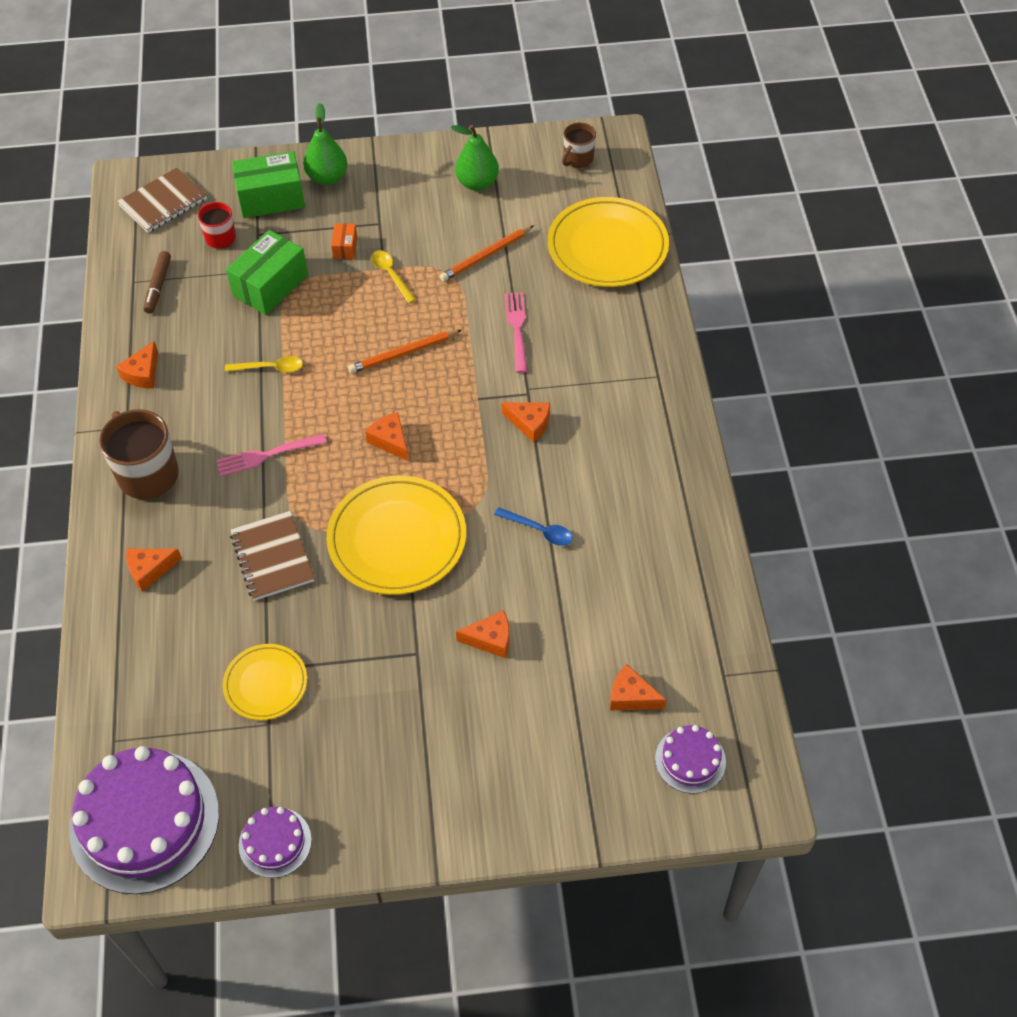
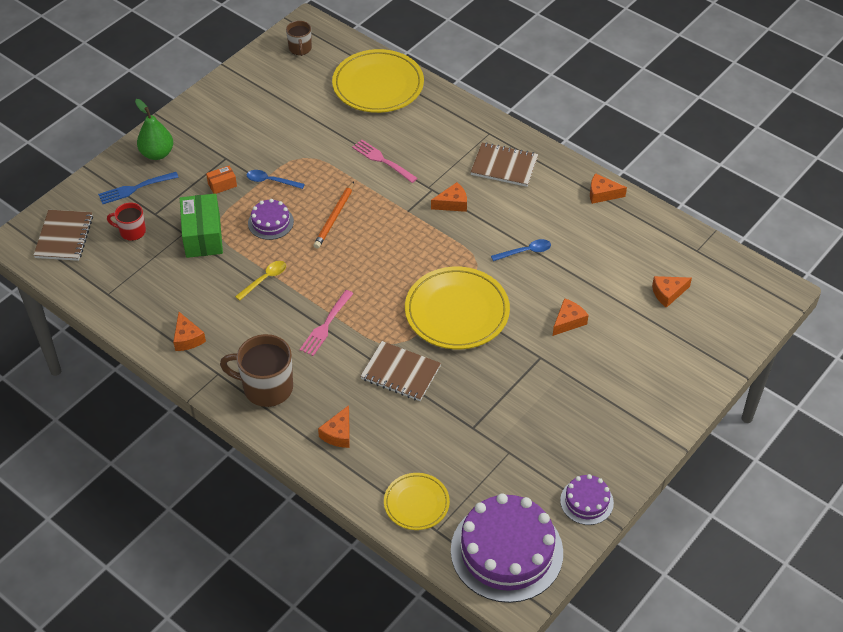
camera: 45 degrees left, 5 degrees down
(158, 286) = (129, 285): brown marker -> none
(266, 684) = (481, 435): yellow plate -> yellow plate (416, 503)
(271, 198) = (136, 188): green box -> blue fork
(345, 247) = (222, 185): orange box -> orange box turned 75 degrees counterclockwise
(390, 441) = (387, 266): orange cheese -> orange cheese (602, 194)
(391, 275) = (271, 181): yellow spoon -> blue spoon
(477, 183) = (257, 98): green pear -> none
(486, 255) = (314, 134): orange pencil -> none
(630, 423) = (504, 166): none -> brown notebook
(690, 760) = (729, 299): purple cake -> purple cake (270, 222)

